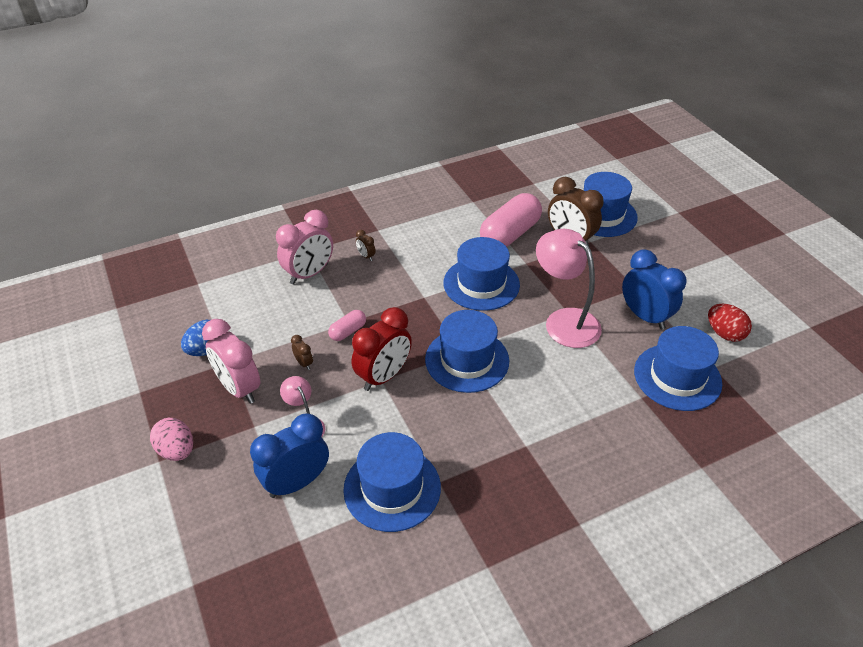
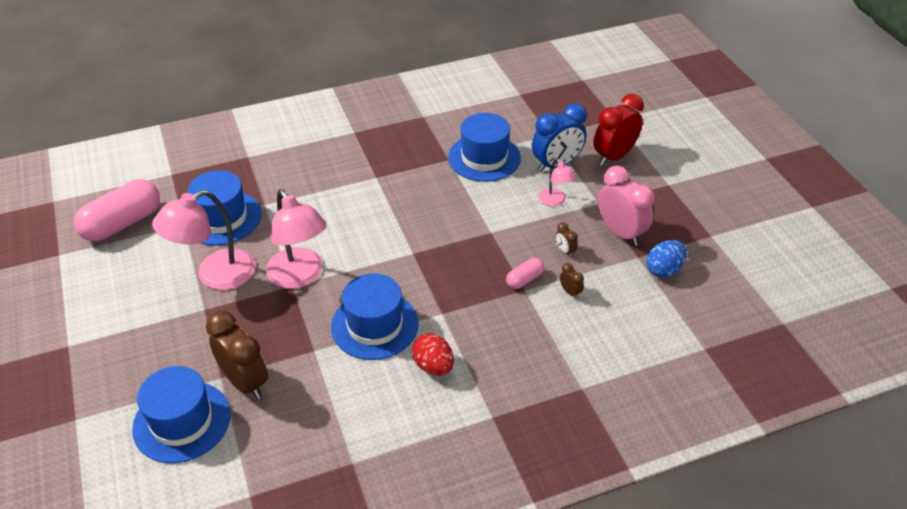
camera: 175 degrees left, 0 degrees up
(177, 451) = (657, 190): pink egg -> none
(309, 274) = (575, 352): pink clock -> none
(366, 256) = (507, 373): brown clock -> brown clock (570, 292)
(383, 376) = (489, 235): red clock -> red clock (614, 156)
(467, 360) = (409, 244): blue hat -> none
(510, 234) = (319, 396): pink capsule -> pink capsule (123, 223)
(645, 316) = (215, 275): blue clock -> pink lamp
(724, 333) = (148, 253): red egg -> red egg (433, 366)

